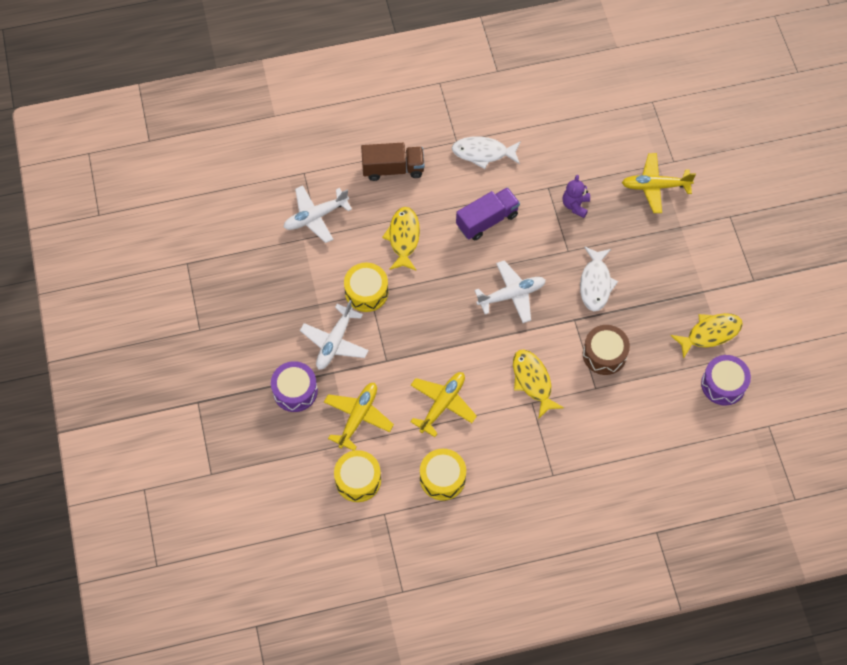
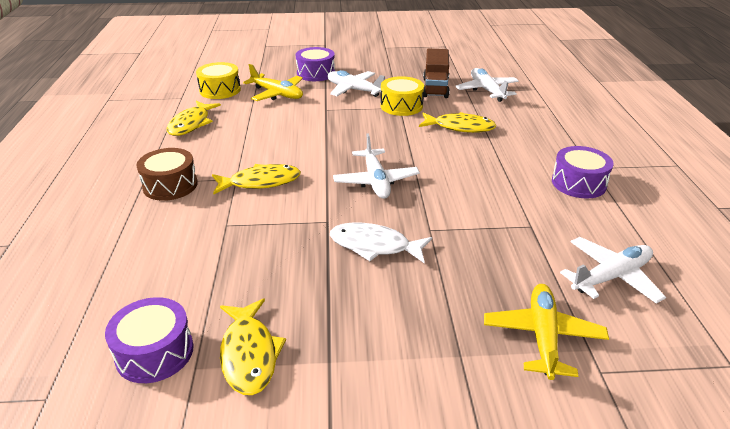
camera: 100 degrees right, 30 degrees down
(393, 169) = (546, 129): brown truck -> brown truck (435, 88)
(442, 404) = (265, 130): yellow plane -> none
(442, 478) = (191, 124): yellow drum -> yellow fish
(483, 153) = (578, 183): white fish -> purple drum
(487, 220) = (480, 176): purple truck -> none
(575, 205) = (503, 245): purple teddy bear -> none
(593, 146) = (611, 277): none -> white plane
(604, 354) = (268, 238): brown drum -> brown drum (170, 185)

